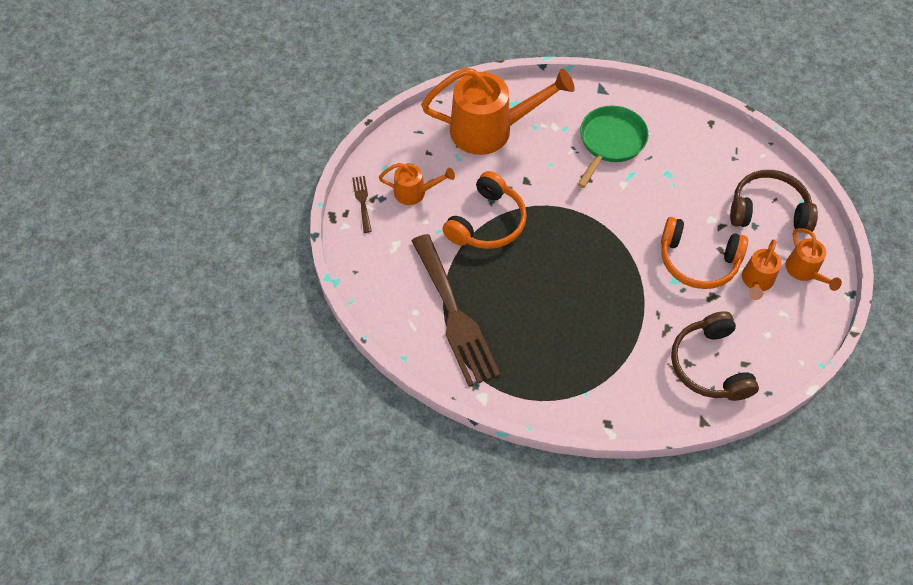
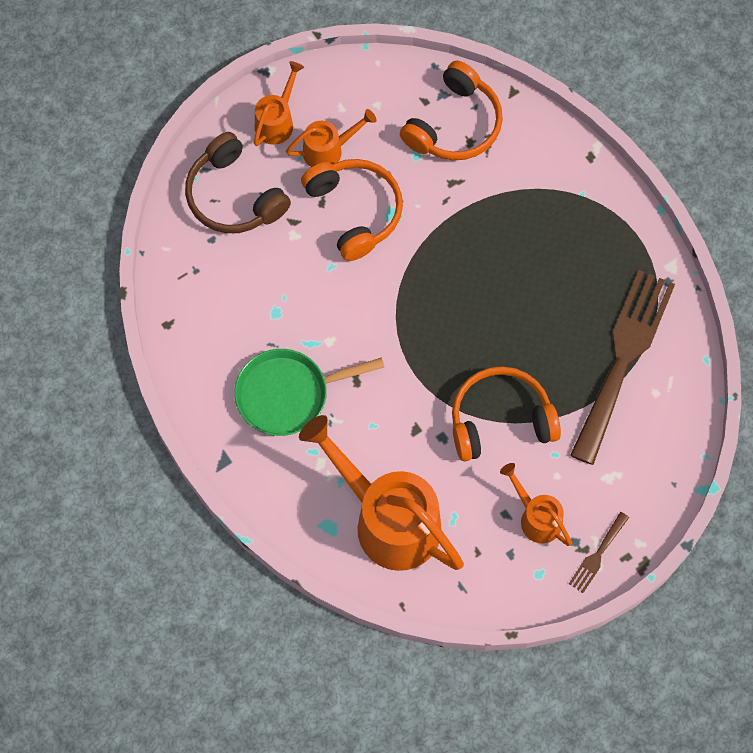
camera: 135 degrees left, 10 degrees up
(709, 365) = (455, 125): brown headphones -> orange headphones

